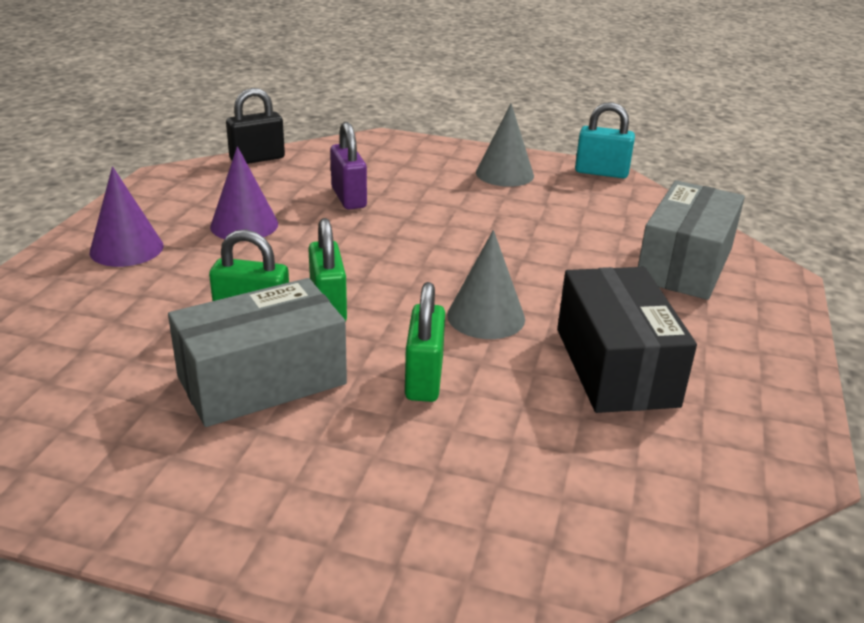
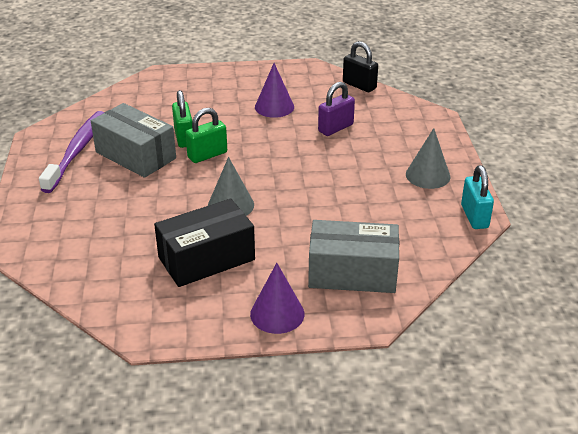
camera: 70 degrees right, 5 degrees up
(126, 248) = (224, 85): purple cone -> purple cone (277, 314)
(175, 453) = (77, 151): none -> purple toothbrush
(424, 379) = (160, 198): green padlock -> none

